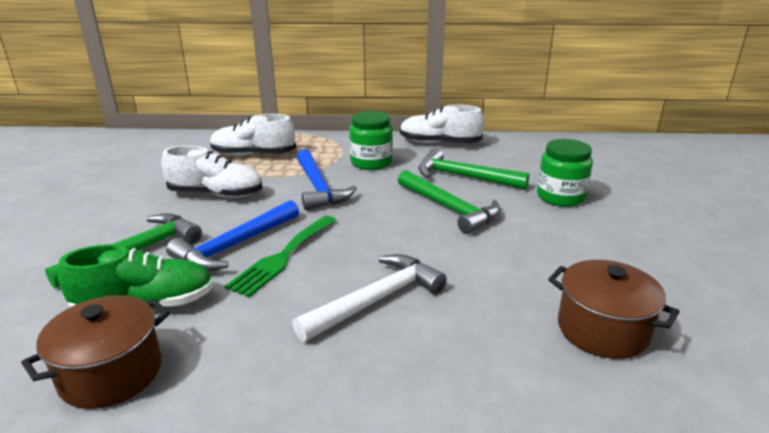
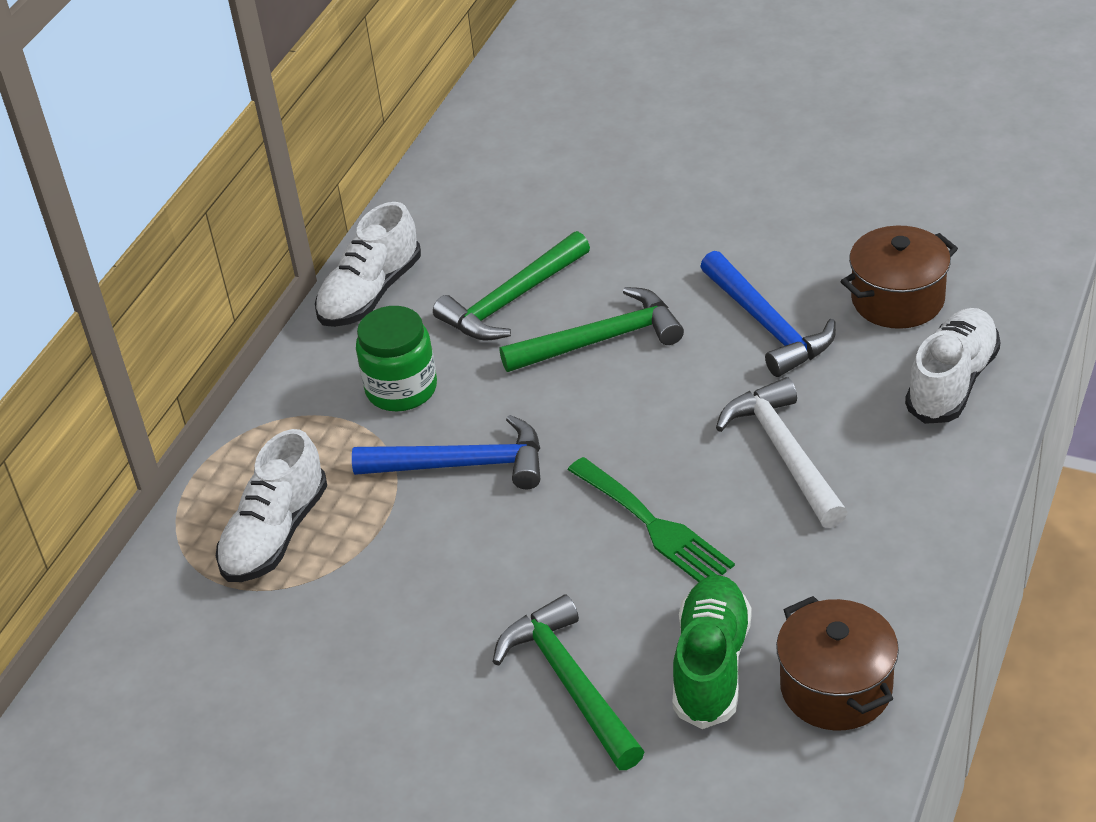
camera: 65 degrees left, 15 degrees up
(216, 194) = (419, 590): white shoe -> white shoe (952, 382)
(234, 246) = (601, 573): blue hammer -> blue hammer (768, 325)
(560, 197) = (622, 229): green jar -> none

